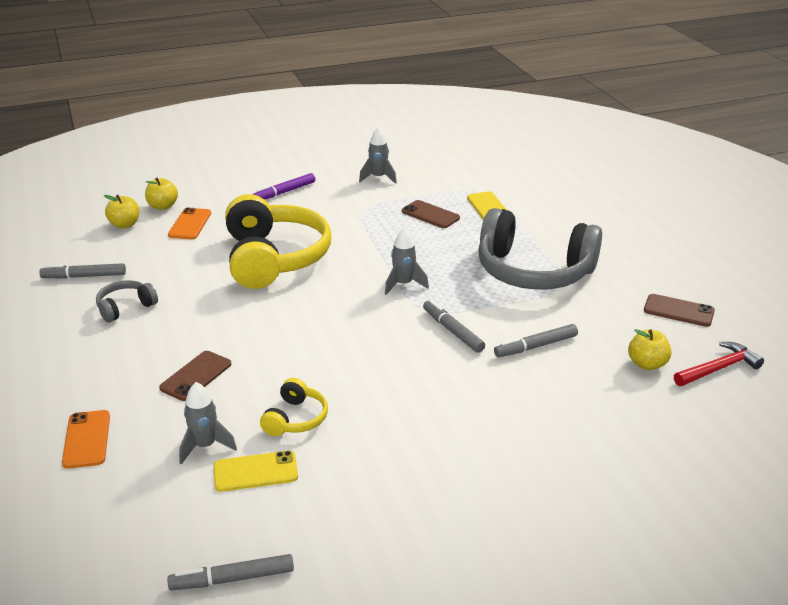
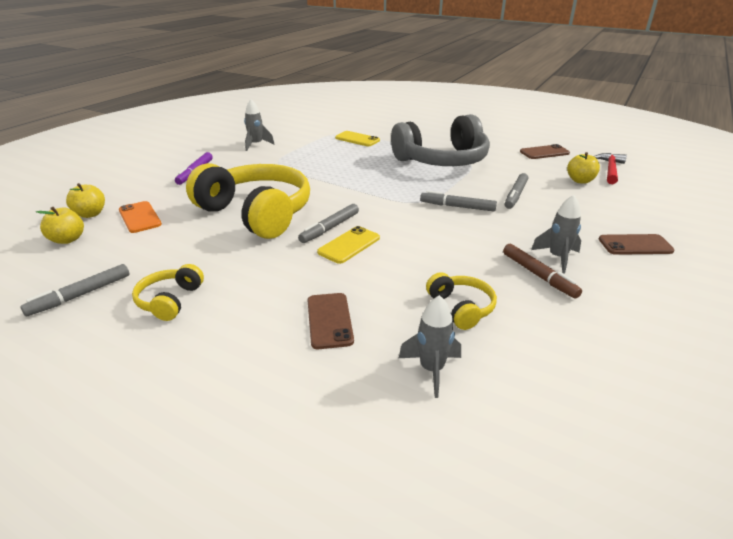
camera: 40 degrees left, 0 degrees up
(87, 439) = (312, 436): orange phone -> none
(125, 307) = (170, 300): grey headphones -> yellow headphones
(232, 579) = (645, 464): grey marker -> grey marker (330, 228)
(255, 472) = (503, 364): yellow phone -> yellow phone (349, 245)
(403, 284) = (380, 194): grey rocket -> grey rocket (557, 258)
(403, 430) = (538, 275): none -> brown marker
(430, 215) = (328, 153): brown phone -> brown phone (635, 245)

